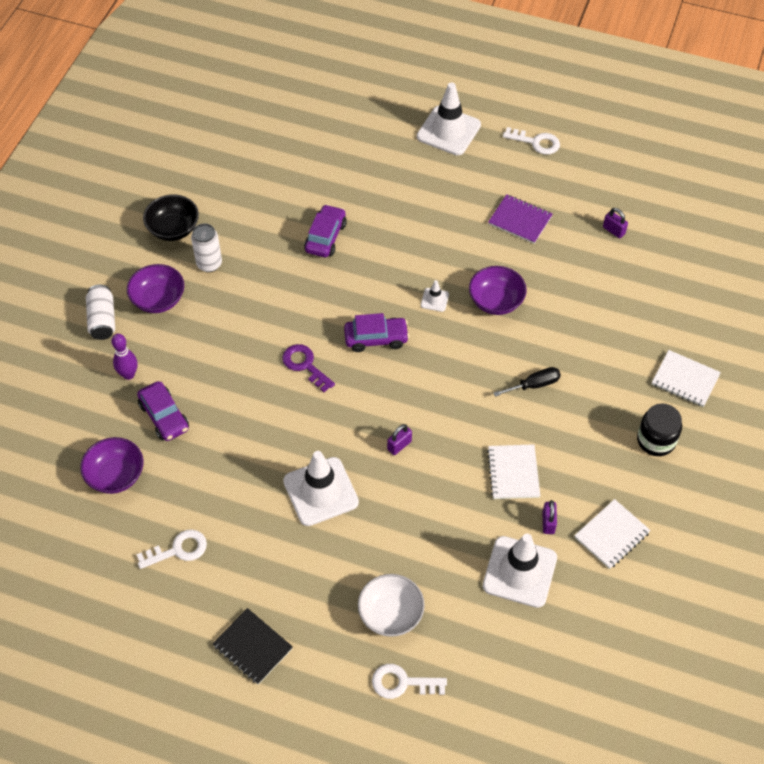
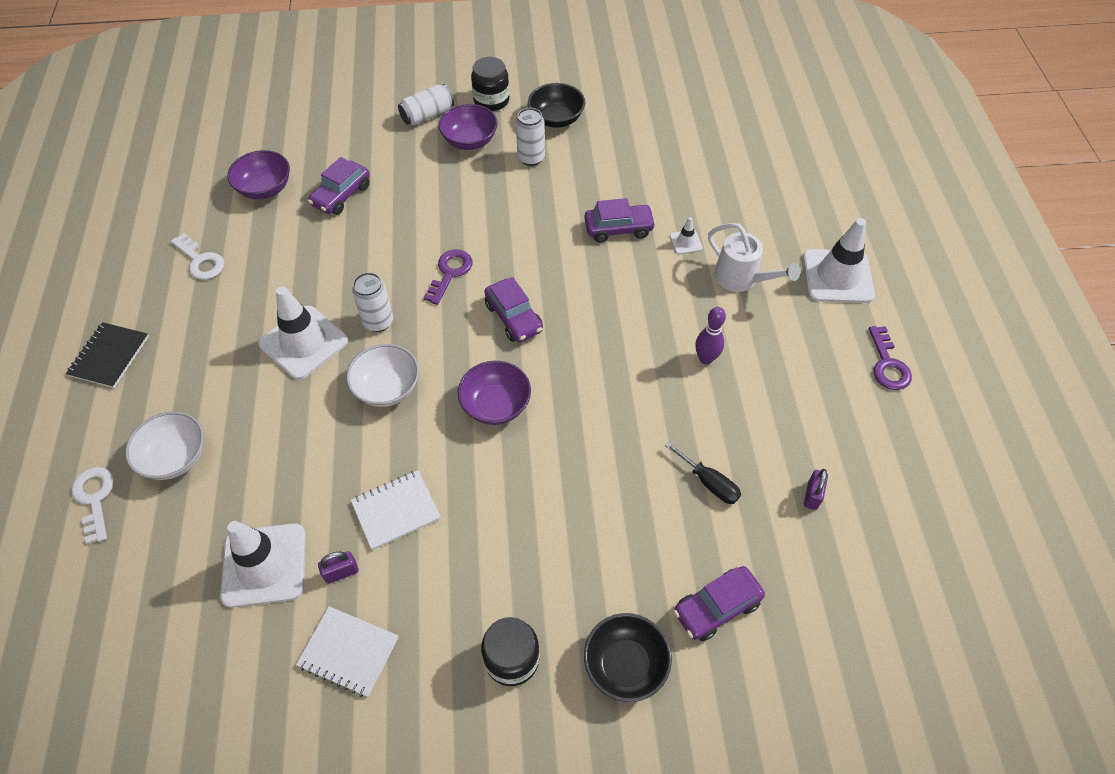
camera: 65 degrees right, 0 degrees up
(116, 266) = (491, 100): none -> black jar
(128, 374) = (376, 154): purple bowling pin -> purple bowling pin (706, 358)
(328, 431) = (378, 322): none -> white can
(399, 445) = (387, 388): purple padlock -> white bowl
(419, 185) = (742, 279): none -> white watering can
(434, 300) = (594, 349): white traffic cone -> white traffic cone (685, 242)
(496, 301) = (626, 408): purple bowl -> purple bowl (496, 405)
(520, 220) = (758, 390): purple notebook -> none
(534, 385) = (528, 489): black screwdriver -> black screwdriver (709, 483)
(536, 142) = (887, 364): white key -> purple key
(668, 316) = (716, 607): none -> purple car
(685, 379) = (625, 665): white notebook -> black bowl

